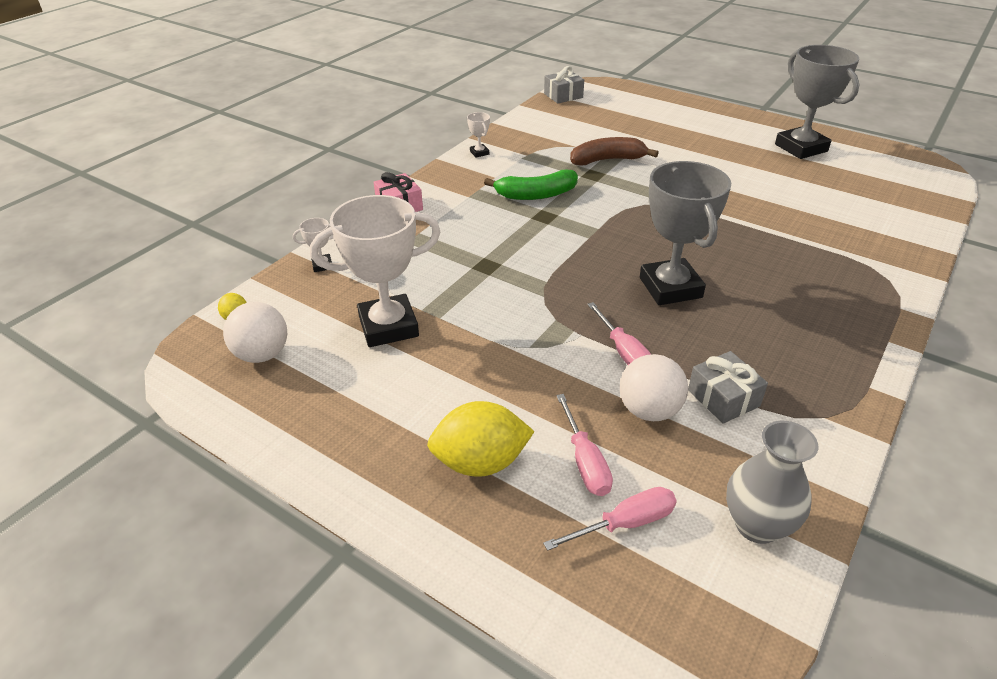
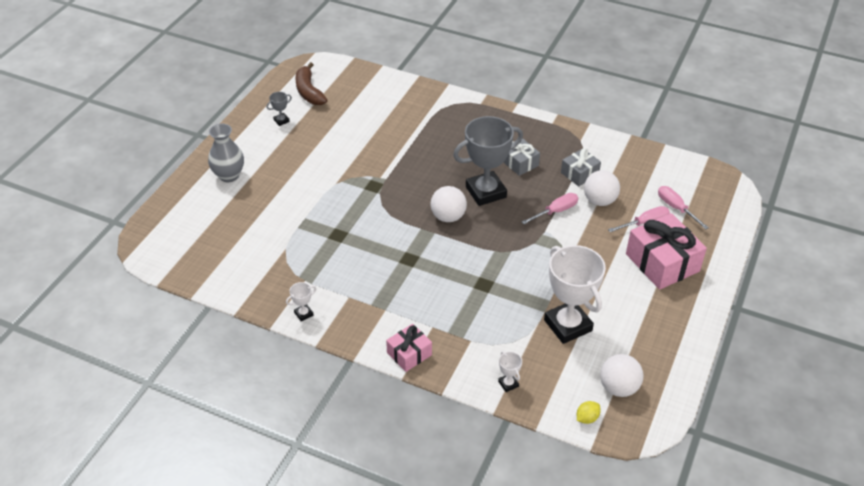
camera: 100 degrees left, 5 degrees up
(480, 462) = (662, 262): yellow lemon -> pink gift
(536, 195) = (376, 267): green banana -> none
(563, 96) = (170, 265): grey gift -> grey gift (520, 163)
(607, 160) = (311, 227): brown banana -> brown banana (309, 91)
(618, 250) = (448, 217): none -> white ball
(757, 525) = (657, 167): grey vase -> grey vase (229, 175)
(801, 148) = (281, 120): grey trophy -> grey trophy, size x0.41

